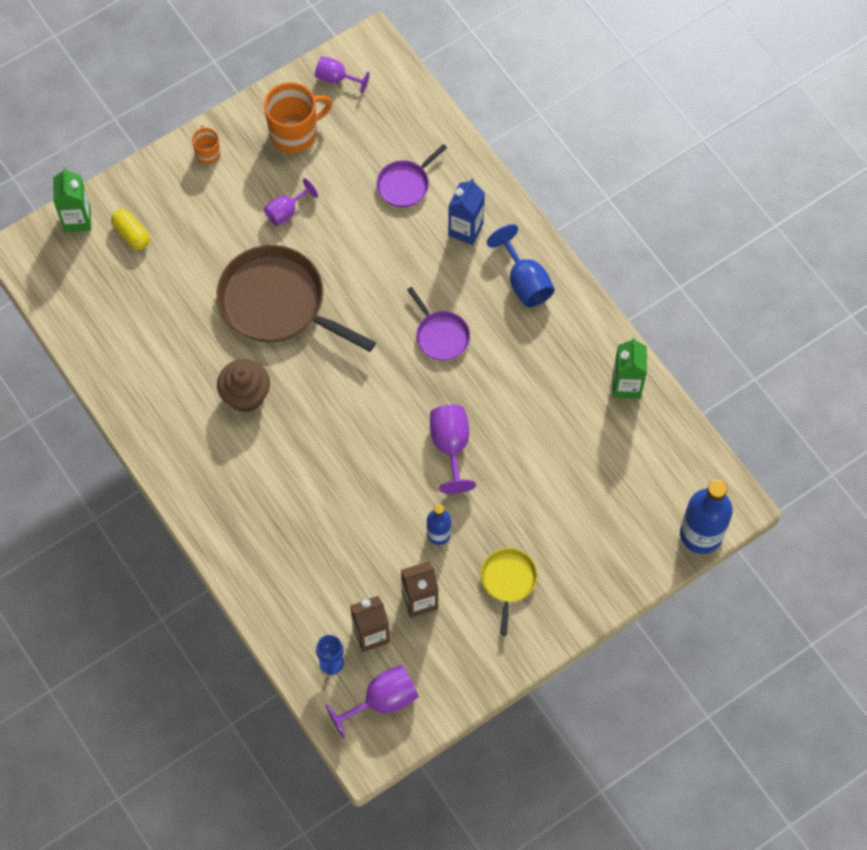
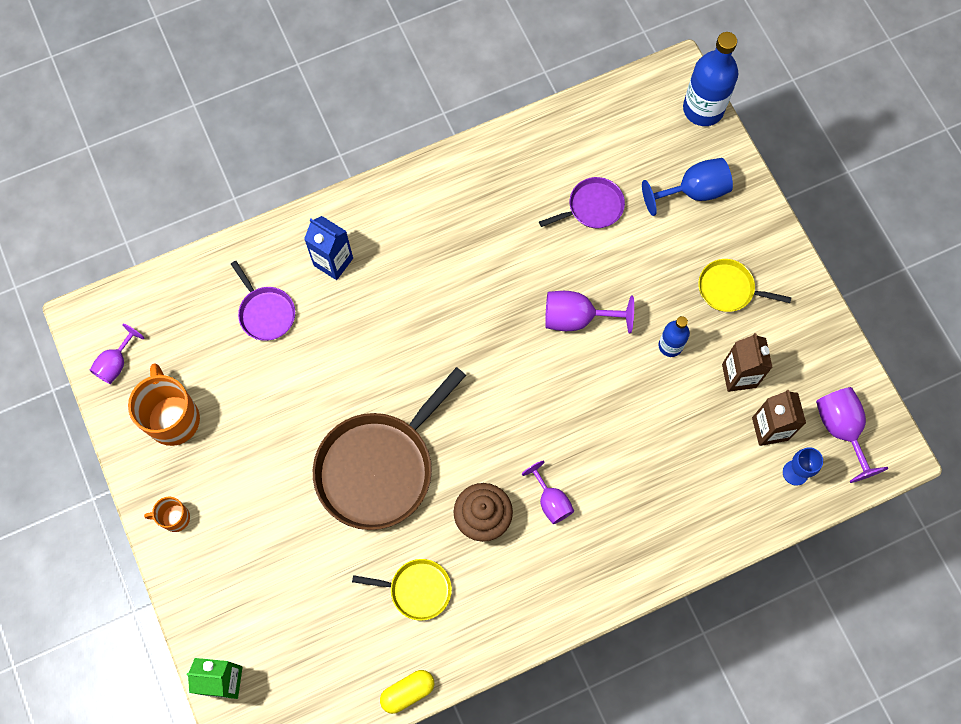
camera: 80 degrees left, 5 degrees up
(131, 234) = (258, 619): yellow capsule -> yellow capsule (407, 692)
(173, 352) = (417, 589): none -> yellow pan
(286, 211) = (269, 442): purple goblet -> purple goblet (551, 501)
(441, 336) = (451, 307): purple pan -> purple pan (592, 207)
(524, 282) = (406, 216): blue goblet -> blue goblet (693, 191)
(626, 385) = (538, 143): green carton -> none

